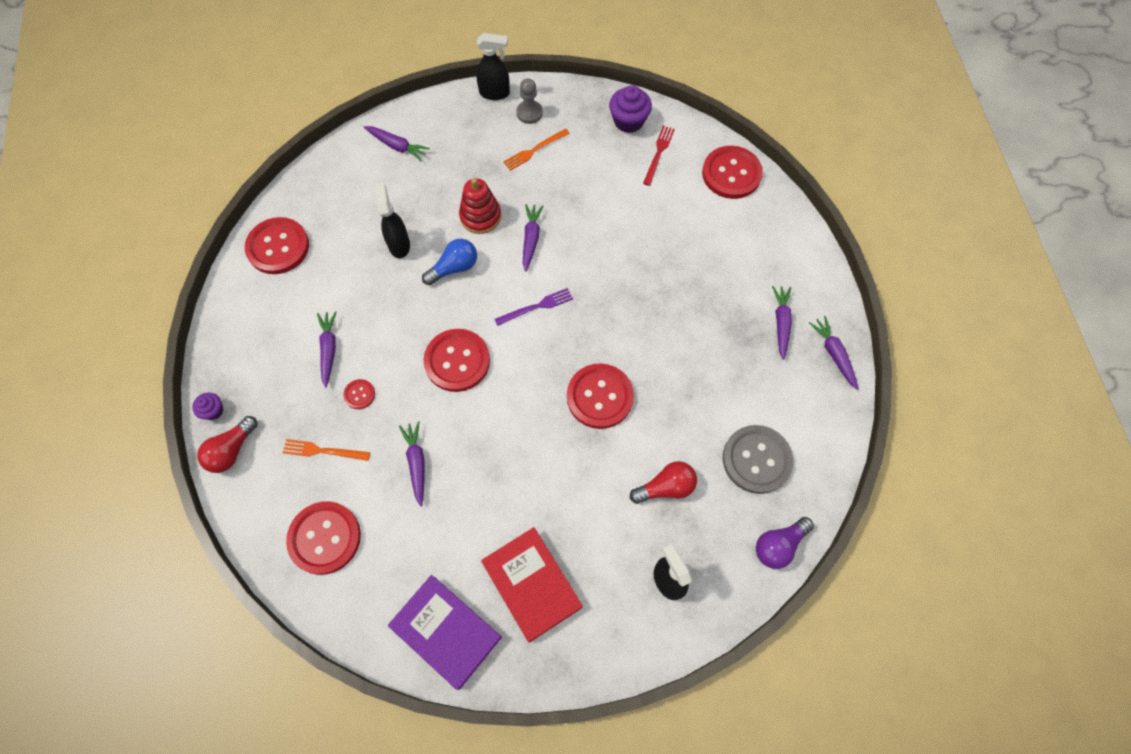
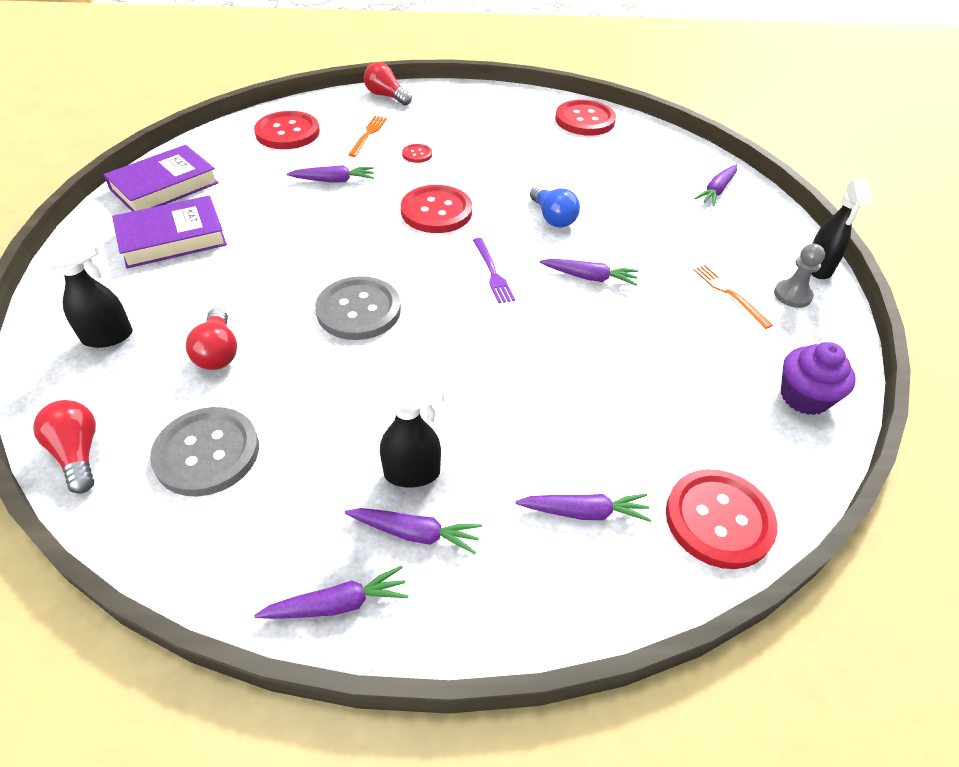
camera: 95 degrees right, 20 degrees down
(213, 410) = (425, 89): purple cupcake -> none
(329, 349) = (469, 141): purple carrot -> purple carrot (584, 512)
(399, 244) = (585, 184): black spray bottle -> black spray bottle (413, 474)
(480, 216) = (622, 241): red stacking toy -> none
(532, 585) = (172, 238): red book -> purple book
(600, 397) = (358, 310): red button -> grey button
(658, 153) = (746, 425): red fork -> none
(778, 545) = (78, 454): purple light bulb -> red light bulb

